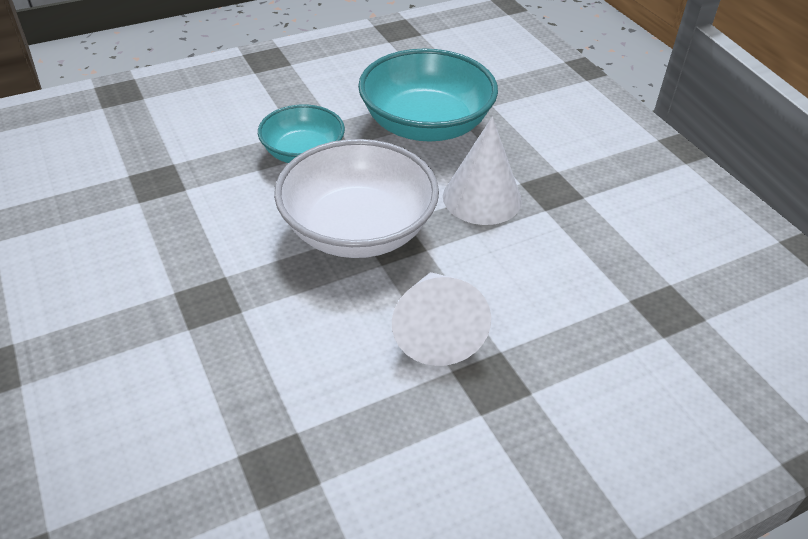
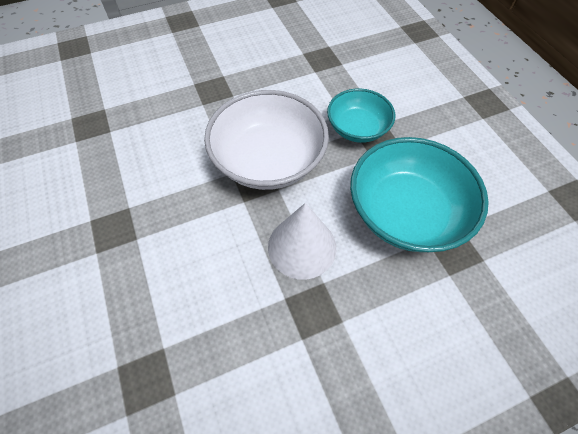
camera: 95 degrees right, 15 degrees up
(436, 330) = (164, 201): white cone -> none

